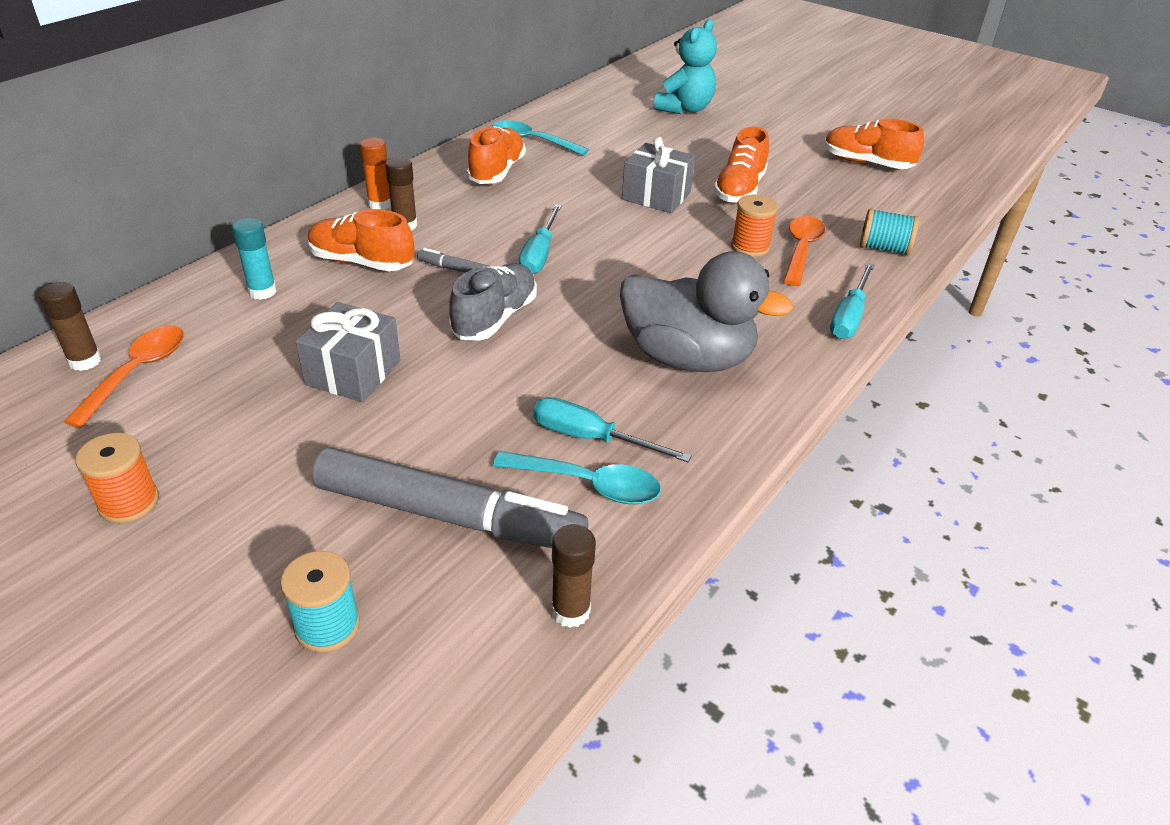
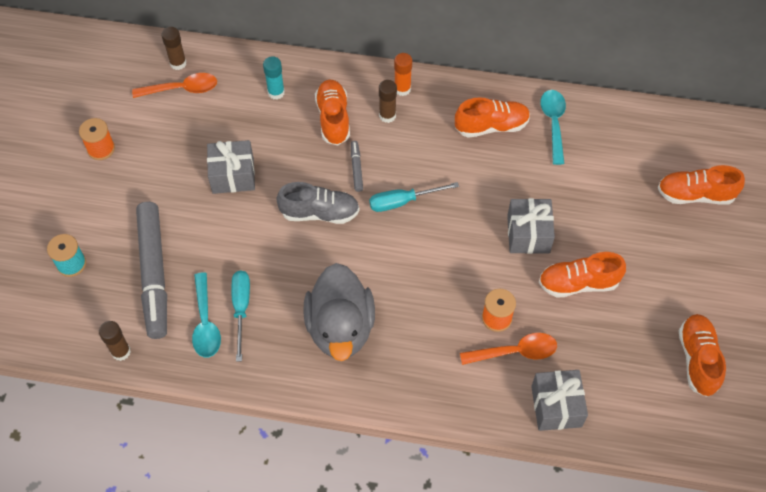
camera: 65 degrees right, 20 degrees up
(684, 109) = (695, 195): turquoise teddy bear -> orange shoe
(849, 316) = (445, 406): turquoise screwdriver -> none
(884, 248) = (556, 406): turquoise spool -> grey gift

